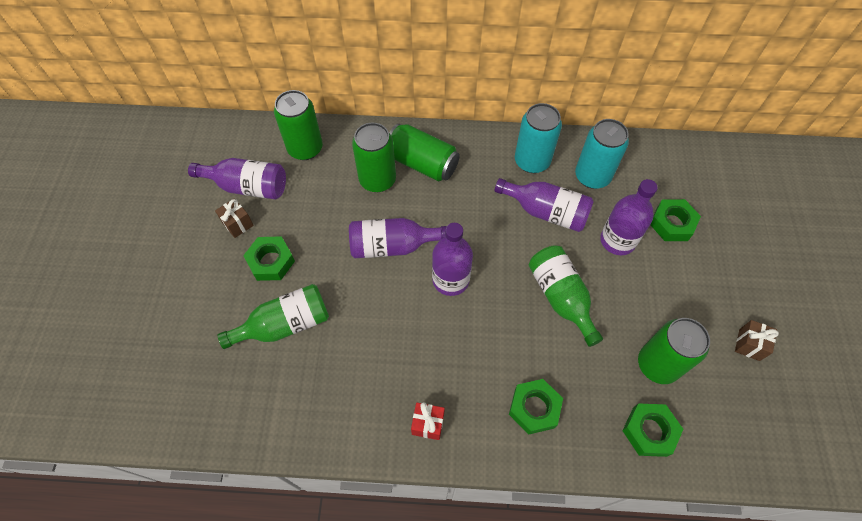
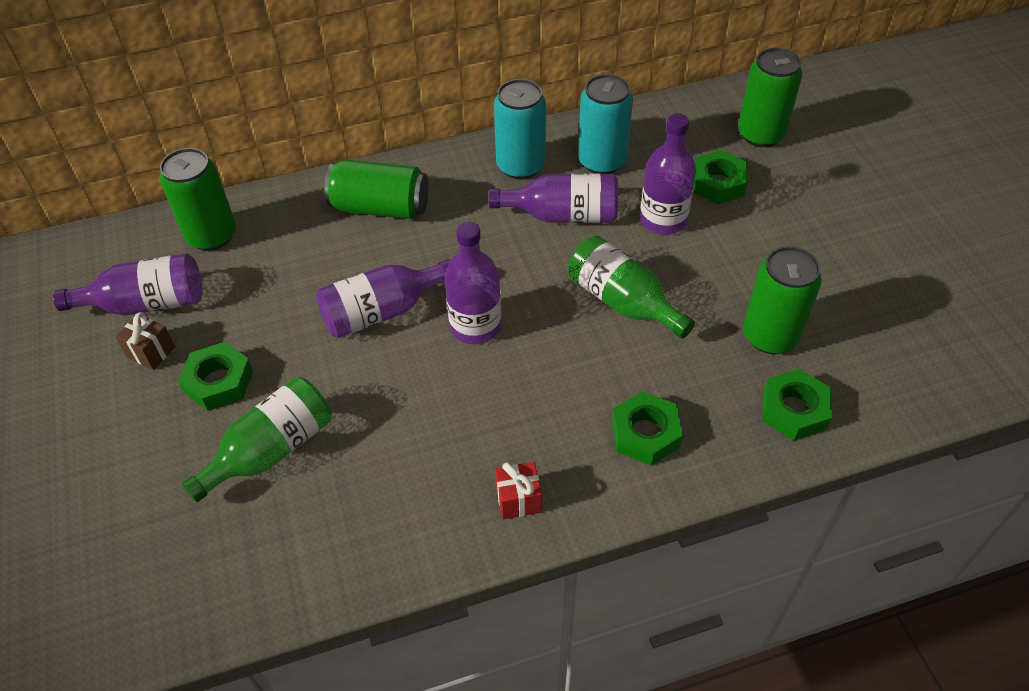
camera: 20 degrees left, 10 degrees down
(377, 180) = (328, 243): green can -> green can (761, 134)
(749, 345) = (862, 281): brown gift -> none

